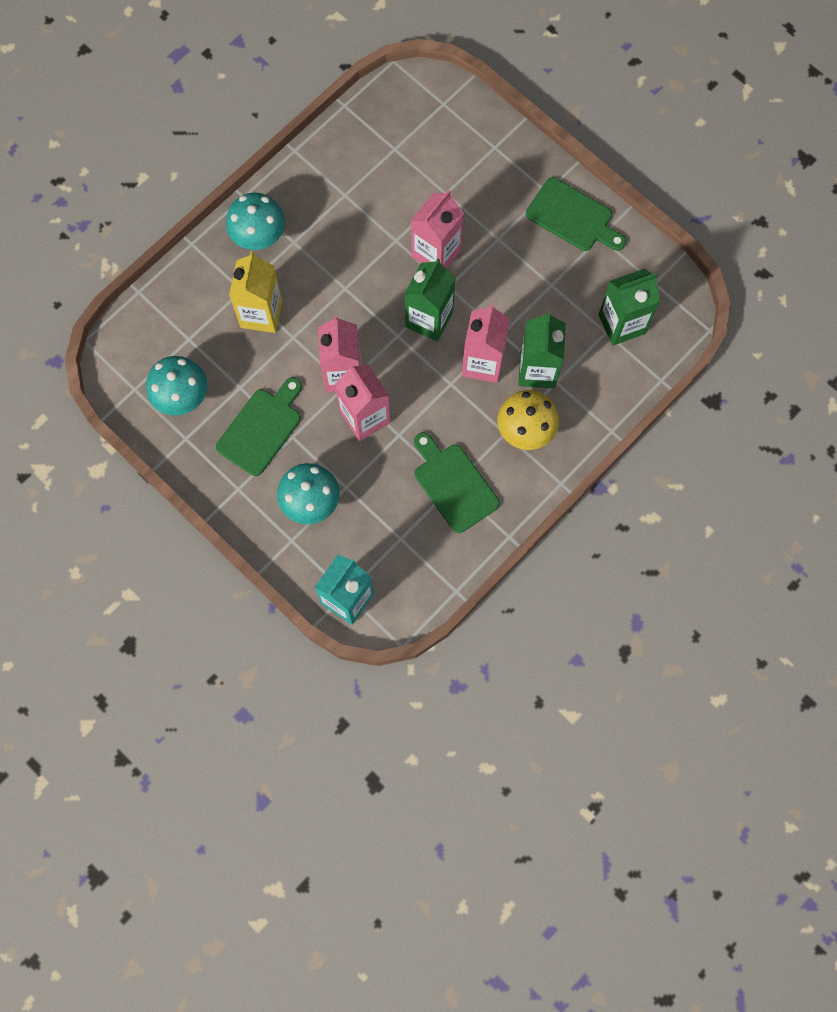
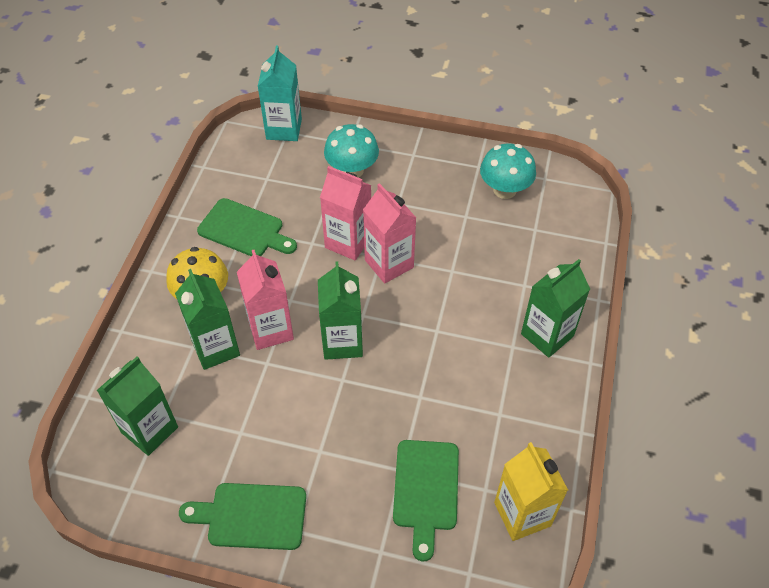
camera: 150 degrees right, 20 degrees down
(259, 236) = (547, 335): turquoise mushroom -> green carton
(261, 314) = (492, 275): yellow carton -> yellow carton (522, 514)
(262, 428) = (426, 198): green cutting board -> green cutting board (425, 490)
(436, 253) = (373, 404): pink carton -> none

